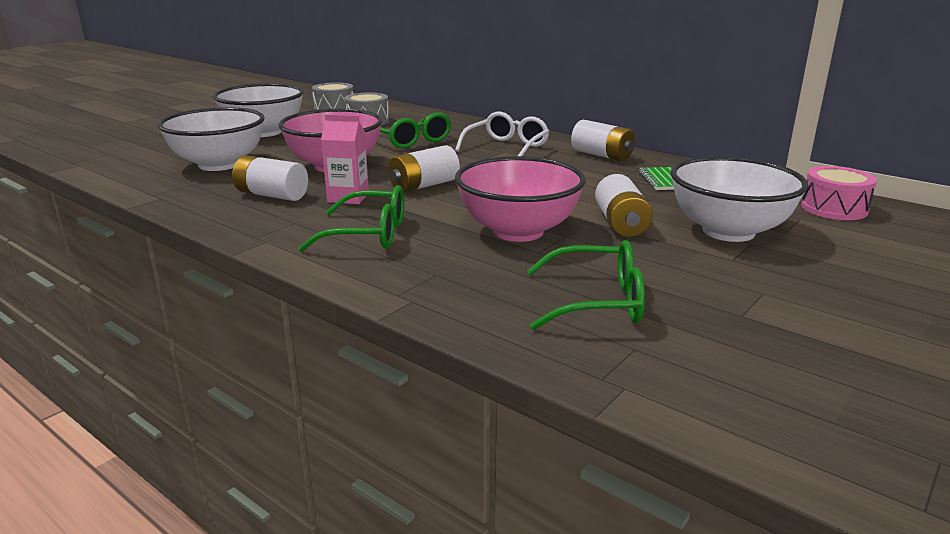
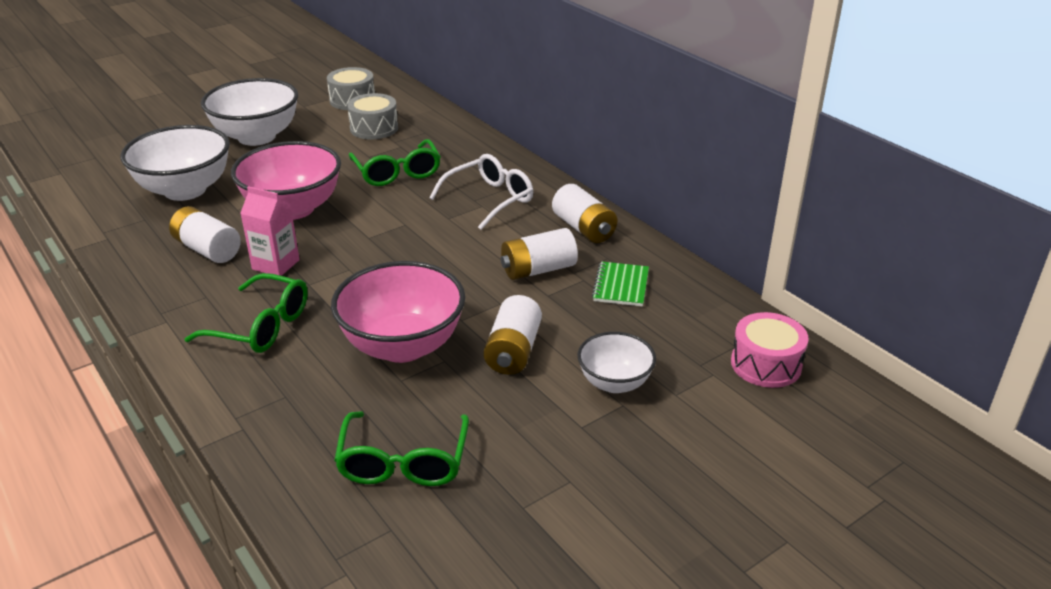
camera: 15 degrees right, 10 degrees up
(424, 185) = (360, 256): white battery -> white battery (538, 270)
(597, 302) = (403, 462): green glasses -> green glasses turned 75 degrees clockwise
(728, 231) = (614, 383): white bowl -> white bowl, size x0.57

